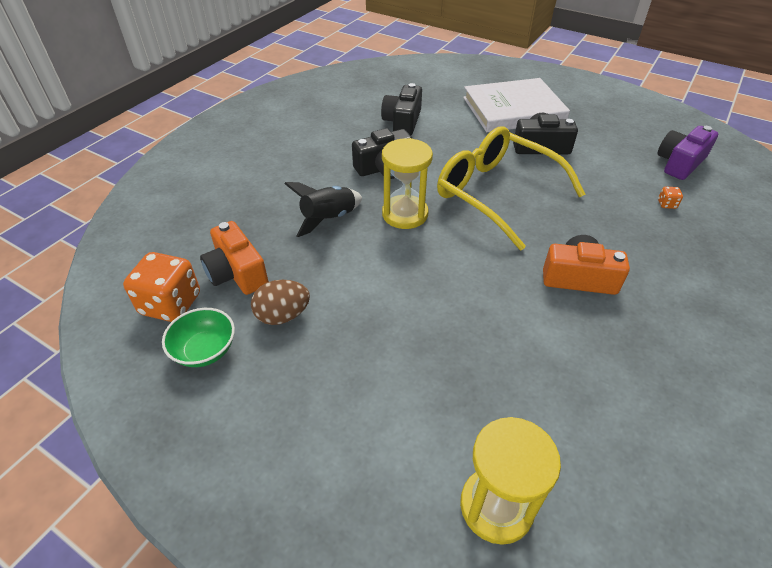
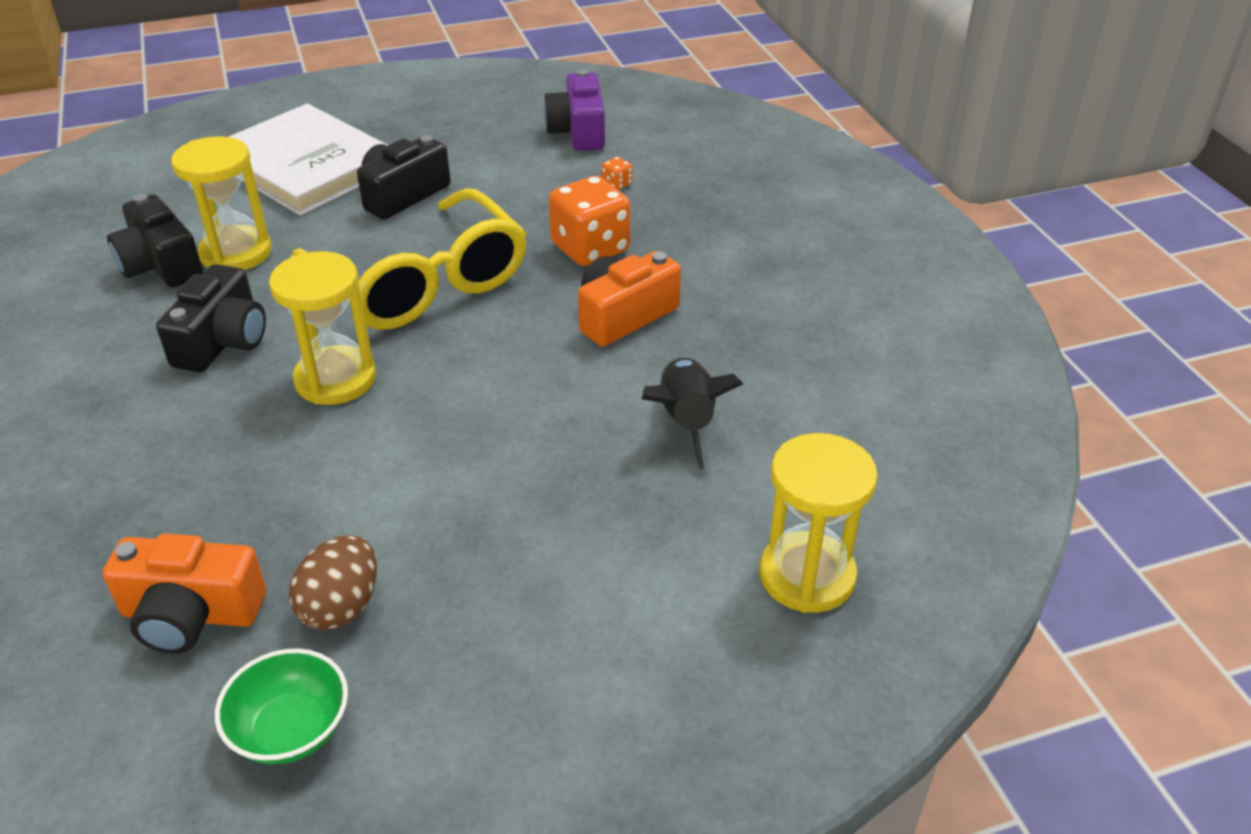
camera: 50 degrees left, 5 degrees down
(171, 304) = (144, 729): orange dice -> orange dice (590, 248)
(328, 219) = (233, 455): black rocket -> black rocket (686, 422)
(436, 133) = (236, 253): none -> yellow hourglass
(496, 194) = (421, 282): yellow glasses -> yellow glasses turned 120 degrees counterclockwise
(513, 110) = (306, 166): white book -> white book turned 75 degrees counterclockwise

